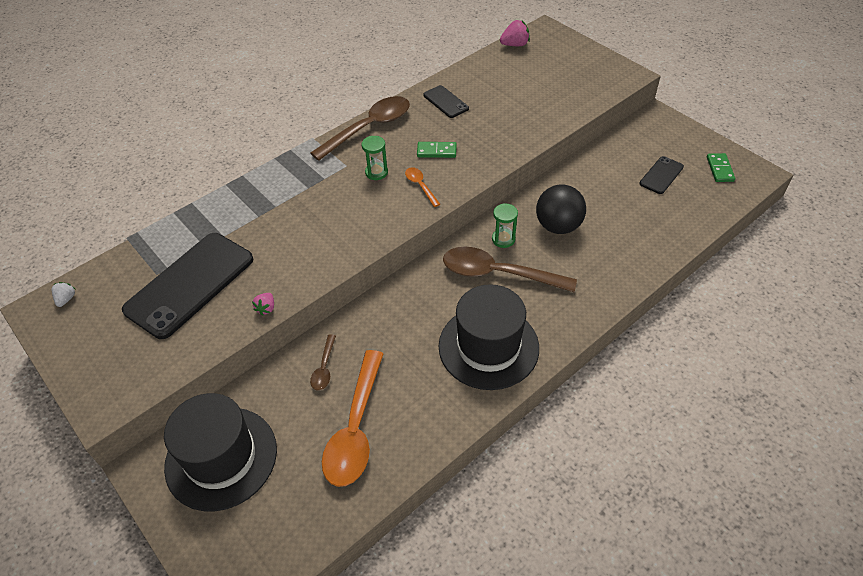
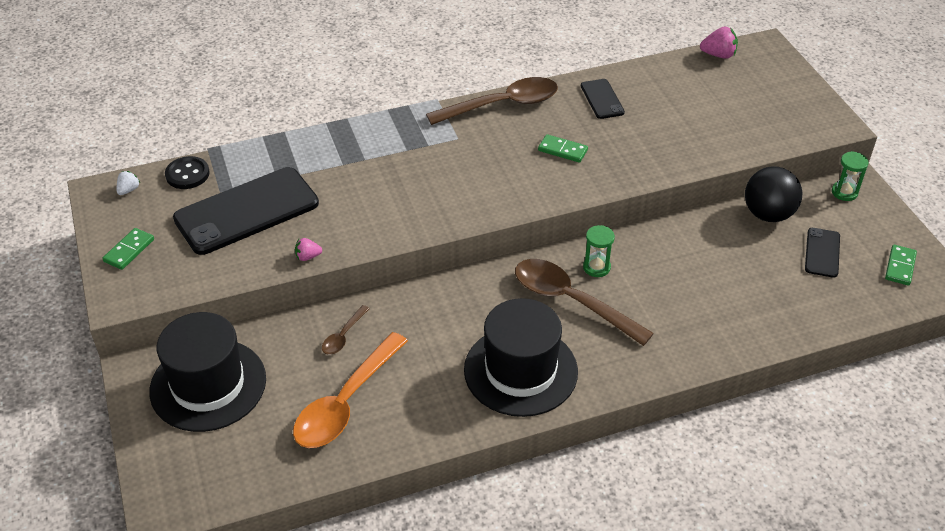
camera: 20 degrees right, 5 degrees down
(92, 357) = (129, 250): none -> green domino
(118, 267) = (187, 174): none -> black button
(266, 308) = (308, 257): pink strawberry -> pink strawberry turned 45 degrees clockwise
(376, 172) = (486, 154): green hourglass -> green hourglass (844, 192)
(420, 186) = (525, 182): orange spoon -> none
(558, 226) = (666, 272): black ball -> black ball (768, 214)
(661, 175) = (822, 253): black phone -> black phone turned 45 degrees counterclockwise

